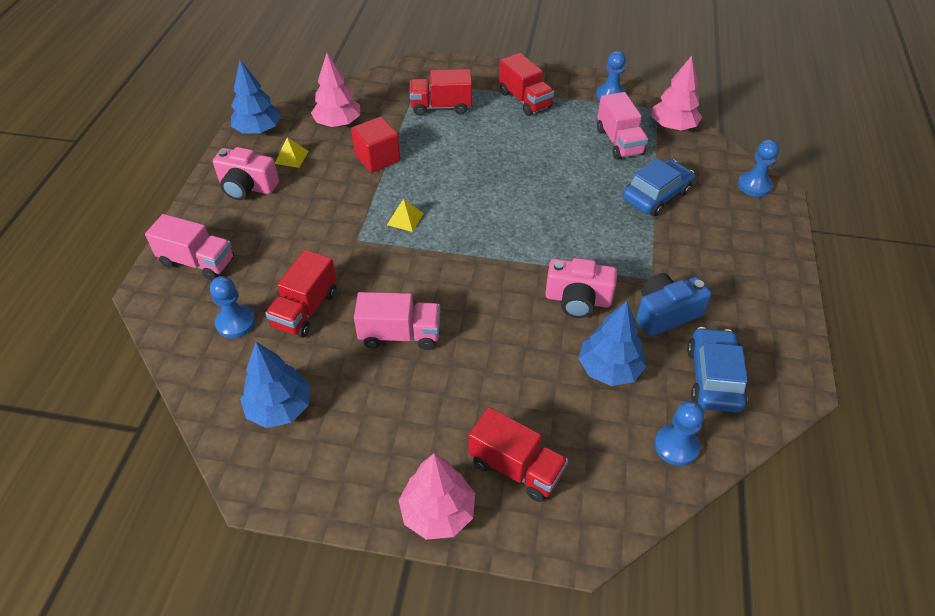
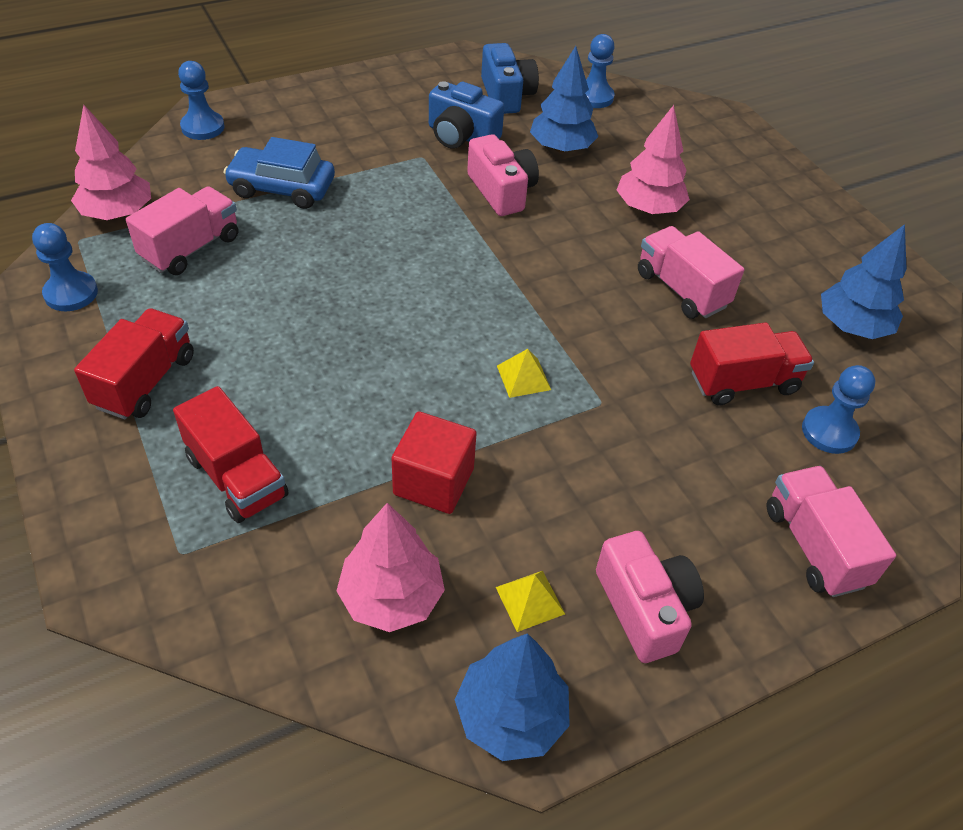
camera: 130 degrees left, 0 degrees up
(437, 512) = (795, 186): pink tree -> pink tree (649, 208)
(516, 467) = (711, 163): red truck -> none
(713, 378) = (506, 95): blue car -> blue camera

